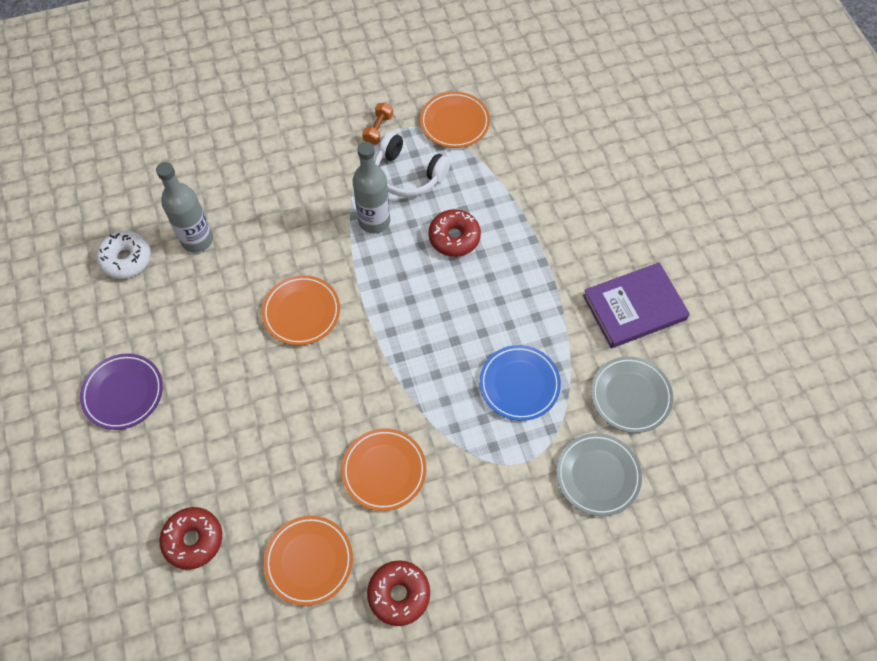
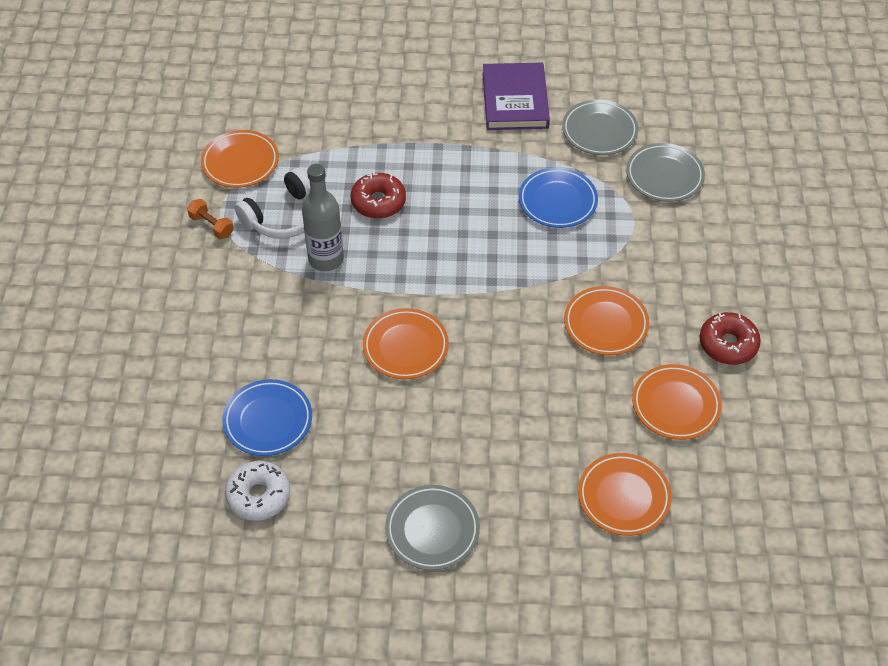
camera: 70 degrees left, 10 degrees down
(123, 393) = (432, 530): purple plate -> grey plate
(193, 540) = (623, 497): red donut -> orange plate
(197, 240) = (268, 420): grey bottle -> blue plate

